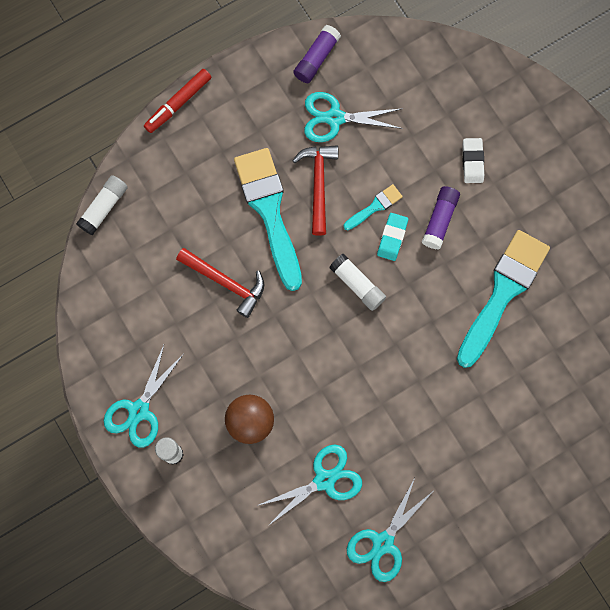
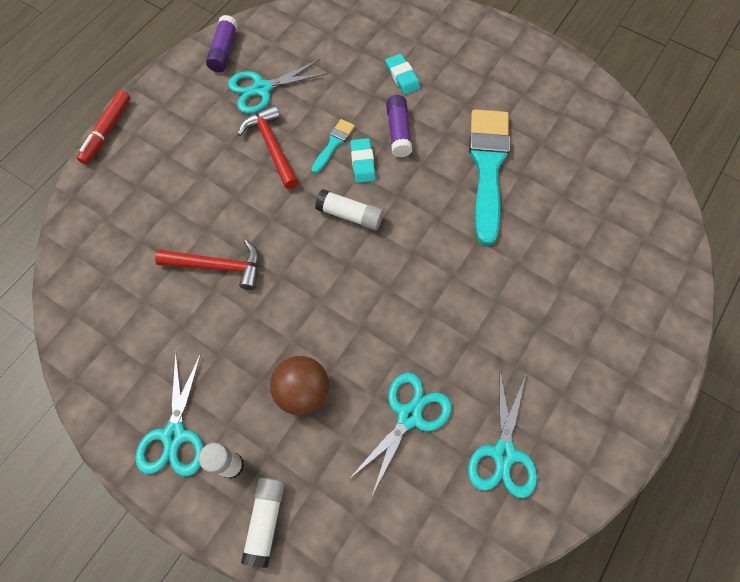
camera: 25 degrees left, 10 degrees down
(104, 208) = (62, 249): white glue stick -> white glue stick (265, 521)
(269, 211) = (235, 186): turquoise brush -> none
(472, 162) = (402, 76): white eraser -> turquoise eraser

